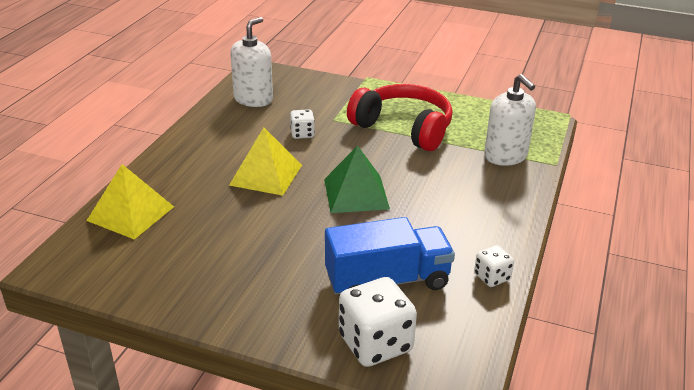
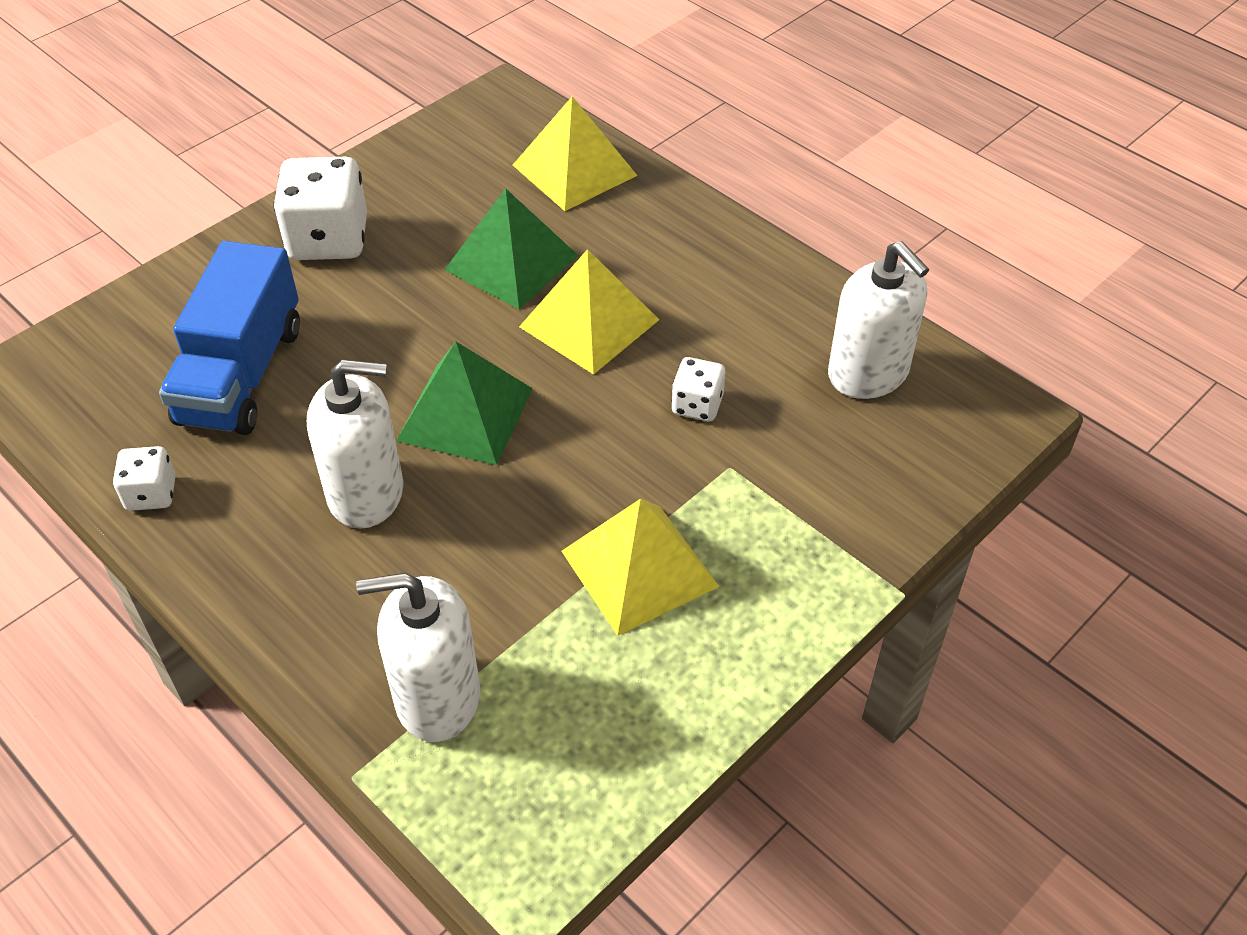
camera: 115 degrees right, 15 degrees up
(231, 212) = (511, 262): none -> green pyramid
(375, 343) = (148, 322): white dice -> white dice (328, 239)
(403, 128) = (639, 568): red headphones -> yellow pyramid
(428, 207) = (366, 493): none -> white soap dispenser

